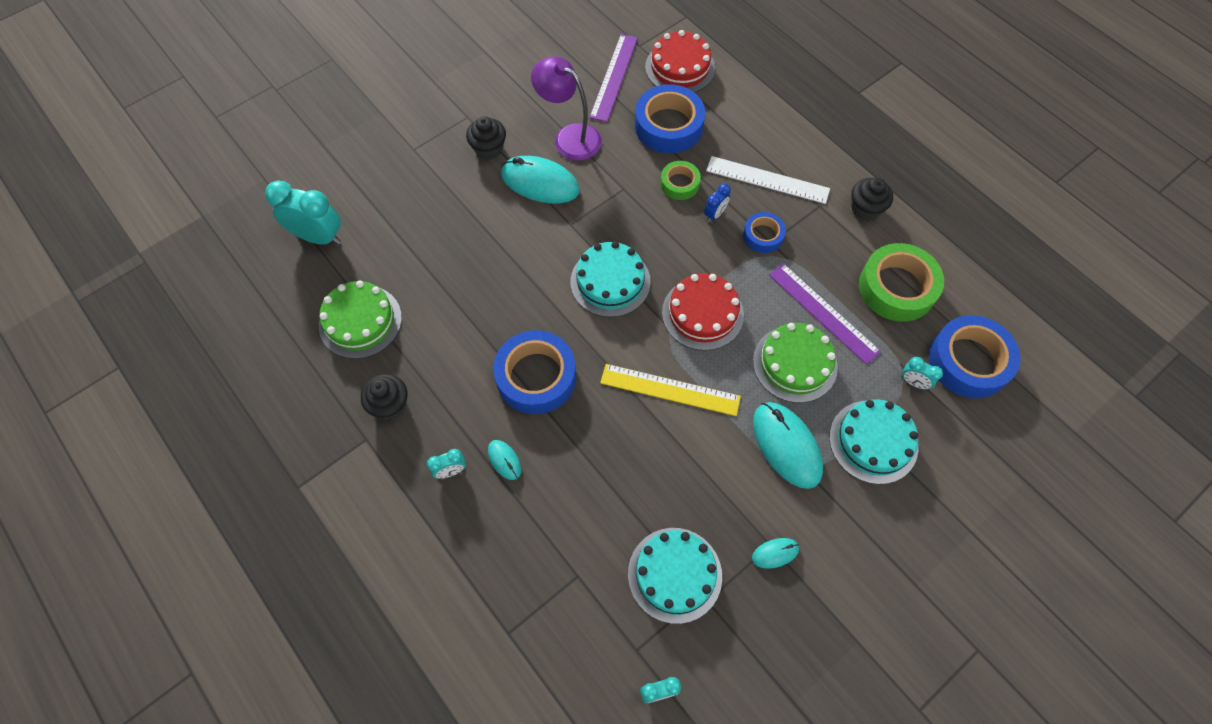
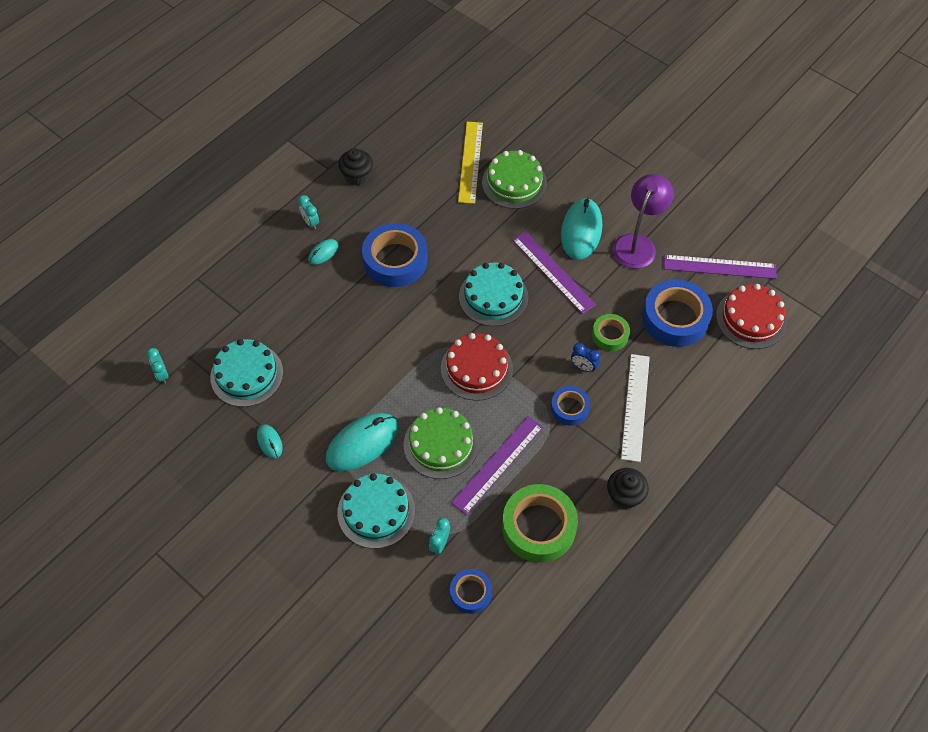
camera: 80 degrees right, 5 degrees down
(318, 237) = (490, 101): turquoise clock -> none
(360, 321) = (422, 143): green cake -> green cake (514, 183)
(488, 148) = (607, 189): black cupcake -> none
(589, 219) = (553, 272): none -> purple ruler
(670, 390) = (399, 353): yellow ruler -> yellow ruler (470, 162)
(968, 361) = (470, 593): blue tape -> blue tape, size x0.55

